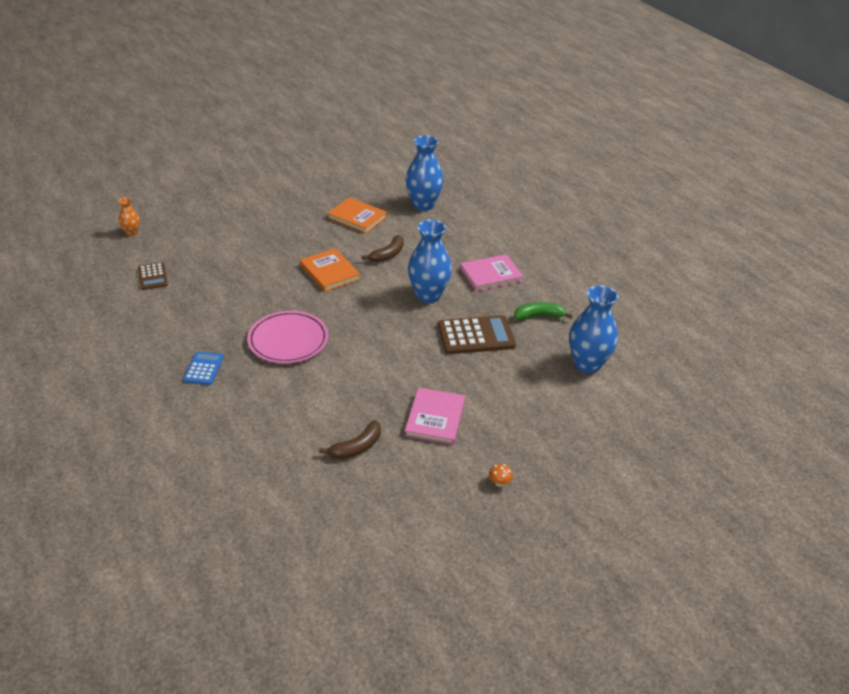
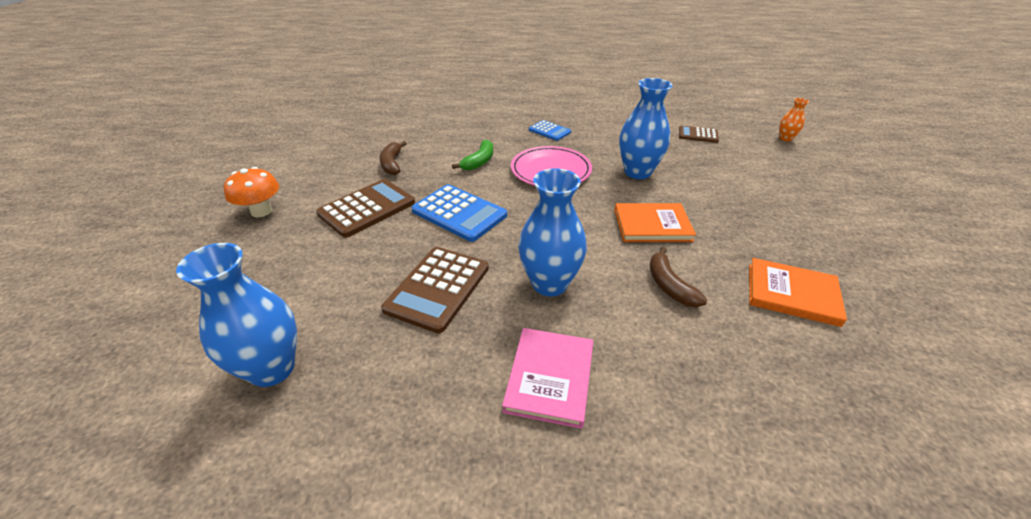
camera: 125 degrees right, 0 degrees up
(357, 217) = (792, 294): orange book -> orange book turned 45 degrees clockwise
(394, 363) = (459, 213): none -> blue calculator
(423, 205) = (831, 400): blue vase -> blue vase (637, 172)
(435, 418) = (367, 208): pink book -> brown calculator
(499, 483) = (261, 211): orange mushroom -> orange mushroom, size x2.10
(539, 316) = (408, 378): green banana -> green banana (479, 161)

